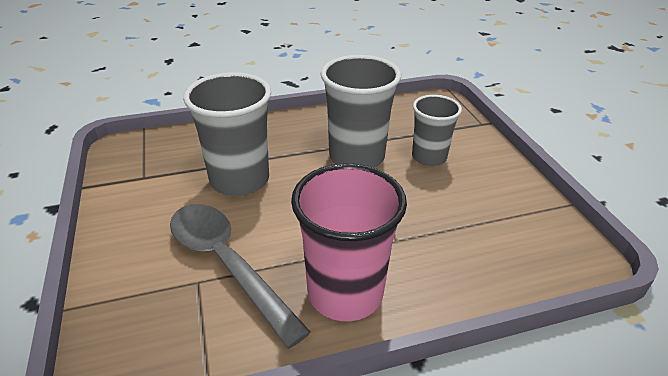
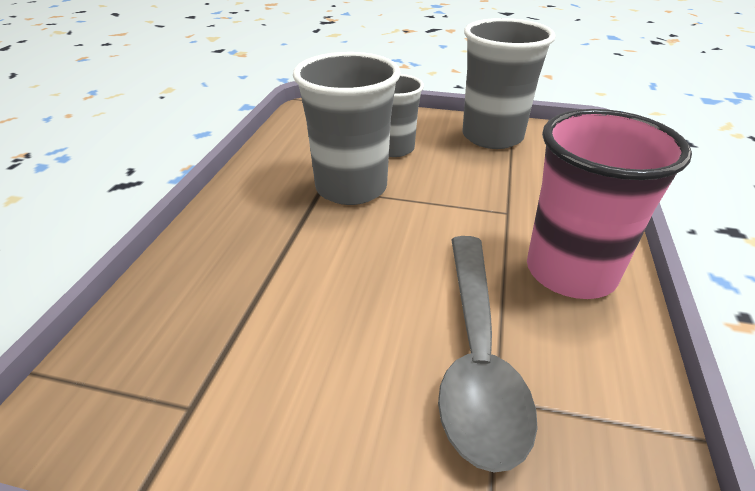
camera: 60 degrees left, 0 degrees up
(226, 264) = (476, 356): grey spoon -> grey spoon turned 75 degrees counterclockwise
(239, 180) = (307, 293): grey cup -> grey cup (492, 137)

